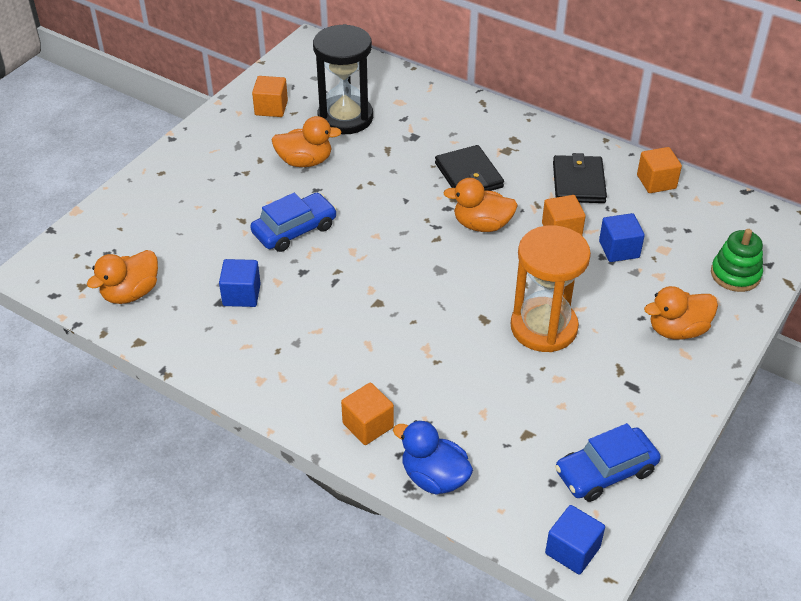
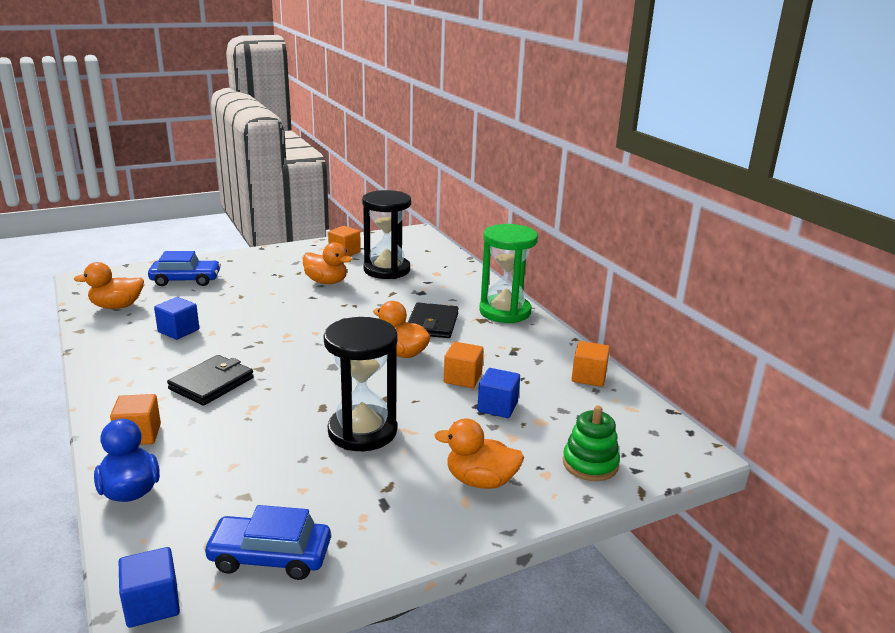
camera: 30 degrees right, 20 degrees down
(294, 230) = (265, 311): blue car -> blue car (186, 280)
(515, 130) = (505, 311): none -> green hourglass
(543, 327) = (362, 431): orange hourglass -> black hourglass
(578, 182) = (517, 355): black wallet -> black wallet (211, 383)

